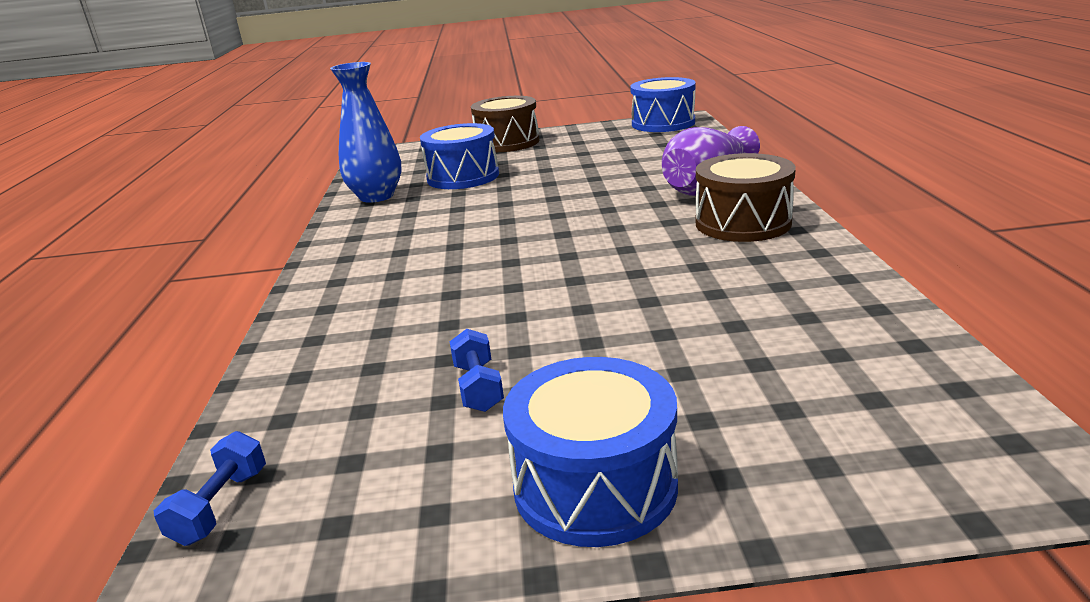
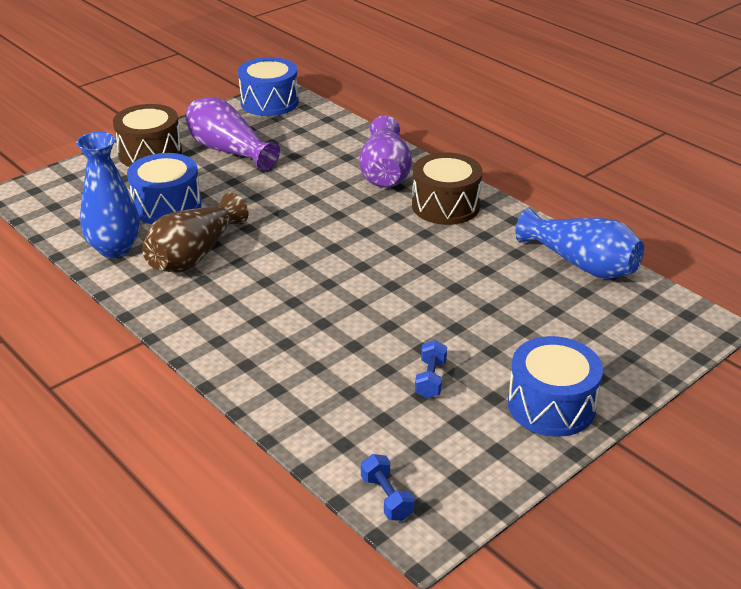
camera: 40 degrees left, 10 degrees up
(428, 213) = (194, 254): none -> brown vase
(478, 387) = (430, 379): blue dumbbell -> blue dumbbell turned 60 degrees clockwise
(575, 149) = (229, 151): none -> purple vase
(871, 320) = (581, 264): none -> blue vase

